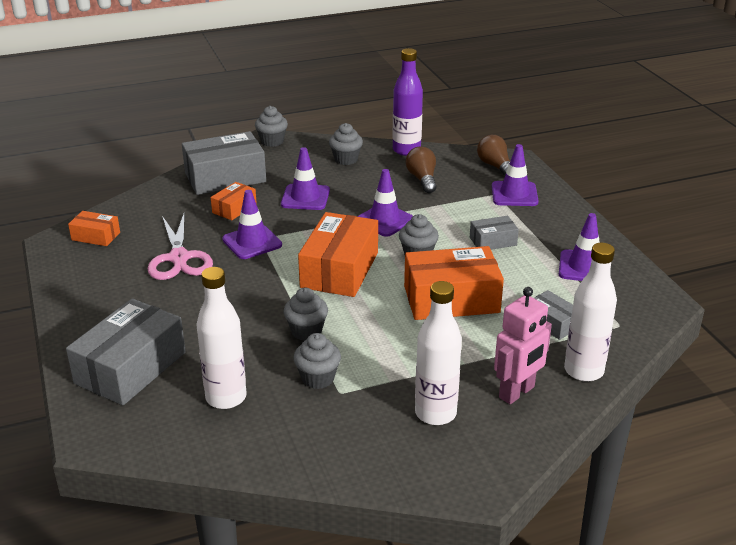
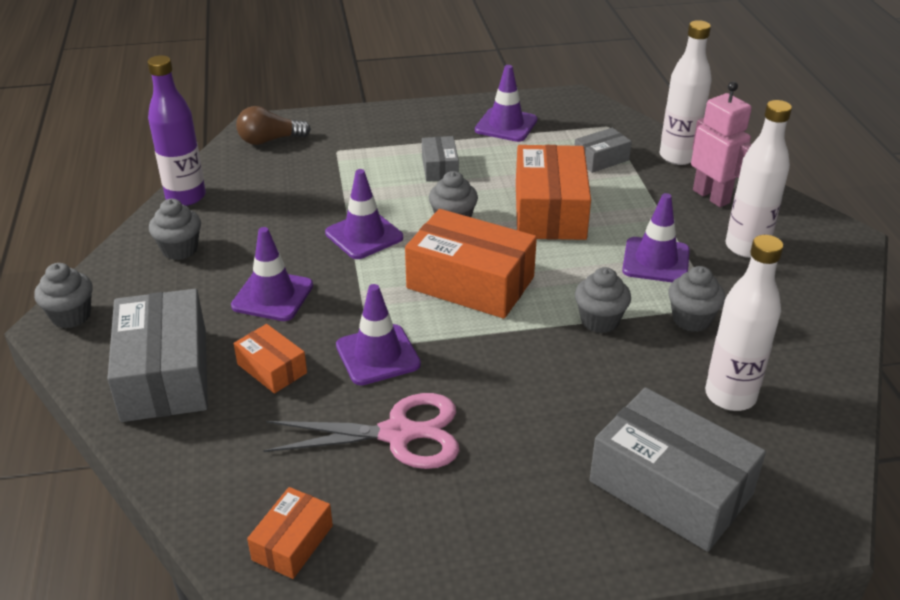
camera: 80 degrees left, 5 degrees up
(422, 179) = (273, 195): brown light bulb -> none
(514, 194) = (342, 139): purple traffic cone -> purple traffic cone (656, 261)

